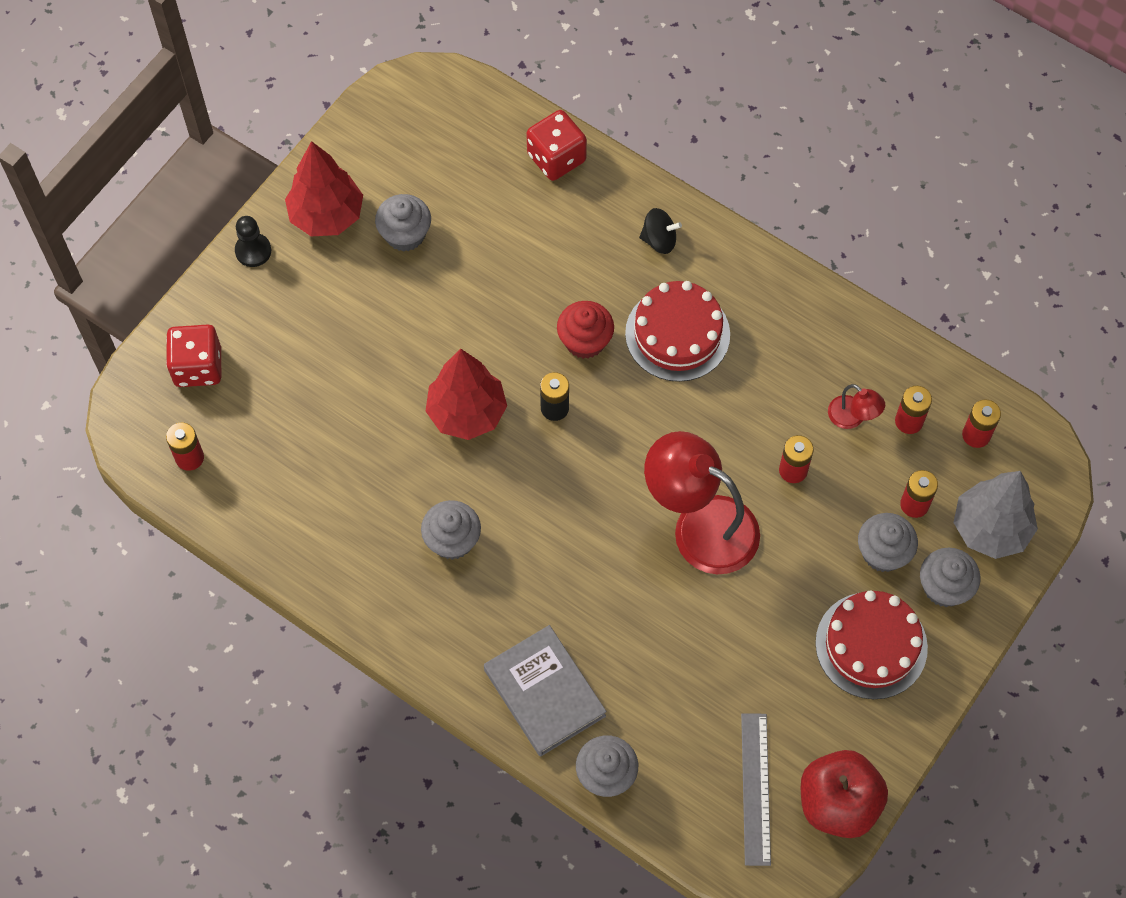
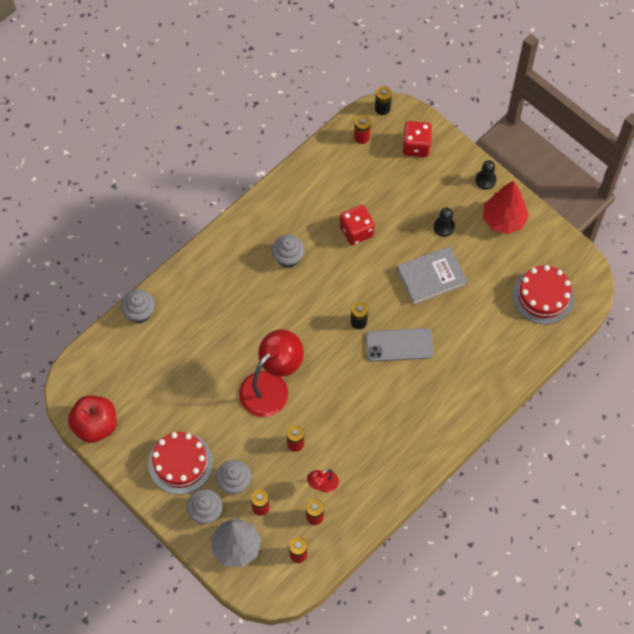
camera: 100 degrees right, 0 degrees up
(125, 432) = (382, 108): none -> black battery
(353, 303) = (444, 227): none -> black pawn
(405, 234) = (485, 259): grey cupcake -> none
(467, 413) = (364, 276): red tree -> none
(544, 693) = (191, 290): grey book -> grey book (431, 277)
(556, 158) = (527, 349): red dice -> red dice (356, 231)
(585, 341) = (399, 345): red cupcake -> grey phone
(659, 240) = (461, 398): black spinning top -> none
(677, 334) = (395, 396): red cake -> red cake (543, 296)
(756, 788) = (114, 385): grey ruler -> none

